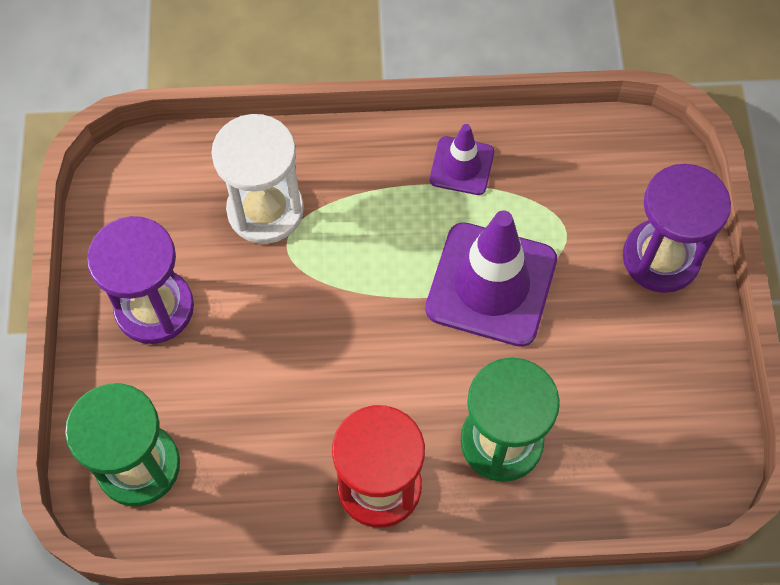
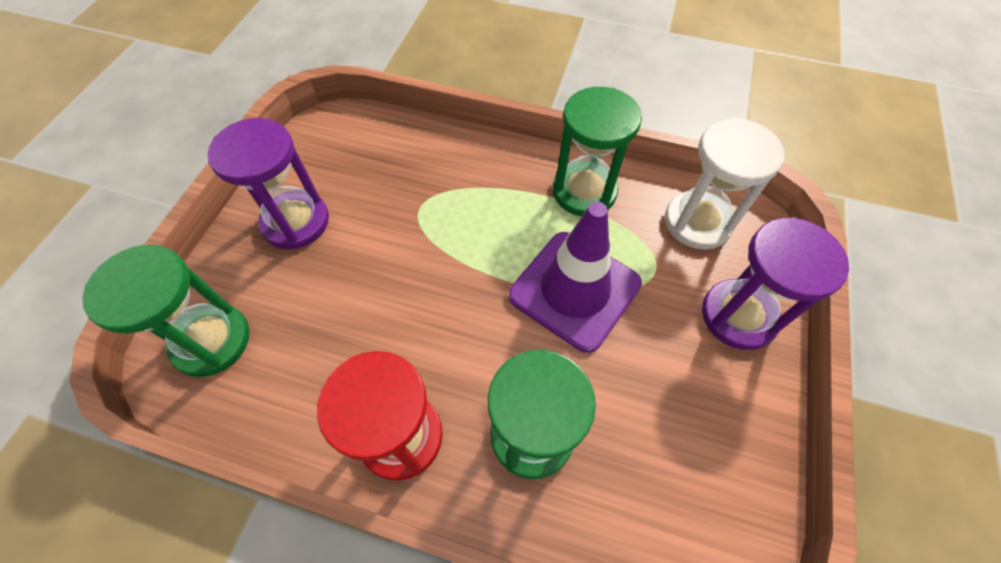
camera: 20 degrees right, 5 degrees down
(265, 210) = (415, 178): white hourglass -> white hourglass (697, 222)
(462, 166) = (584, 191): purple traffic cone -> green hourglass

